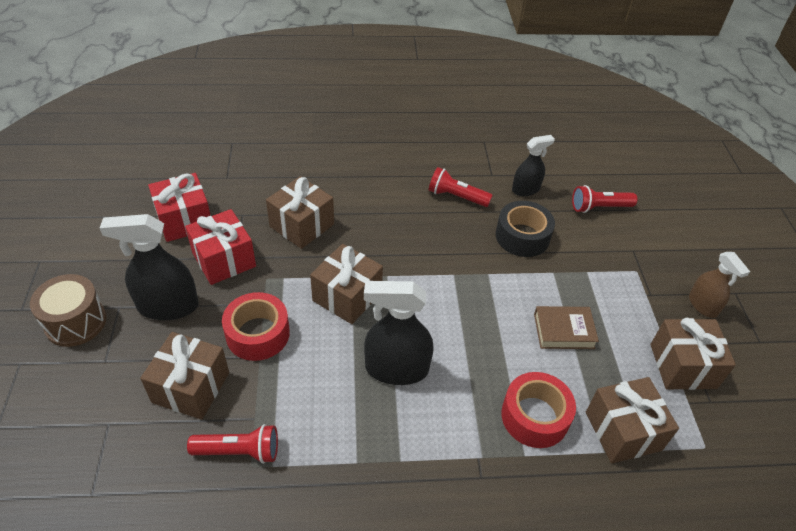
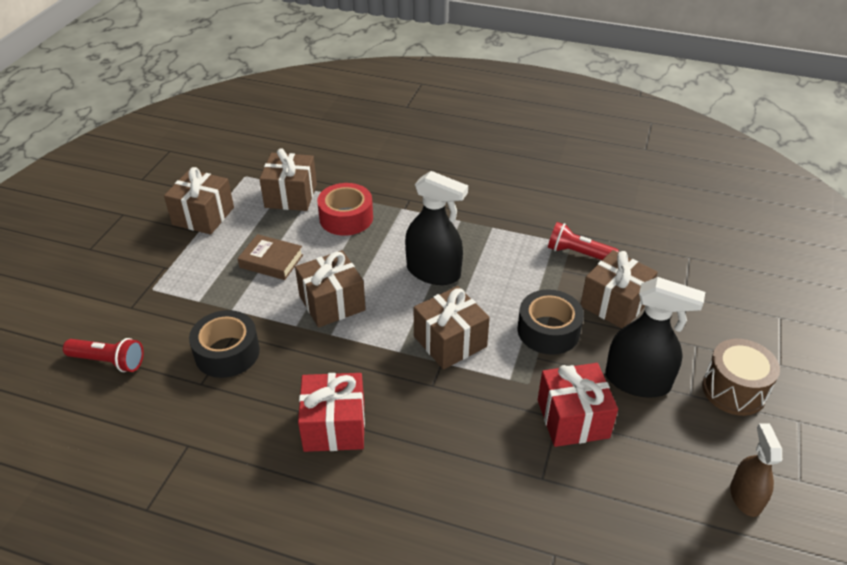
camera: 155 degrees left, 5 degrees down
(184, 220) = (619, 491): red gift -> red gift (334, 426)
(258, 334) = (548, 330): red tape -> black tape
(302, 225) = (470, 439): brown gift -> brown gift (332, 303)
(456, 197) = (259, 425): red flashlight -> none
(526, 189) = (166, 410): black spray bottle -> none
(703, 305) = (131, 247): brown spray bottle -> brown spray bottle (745, 497)

